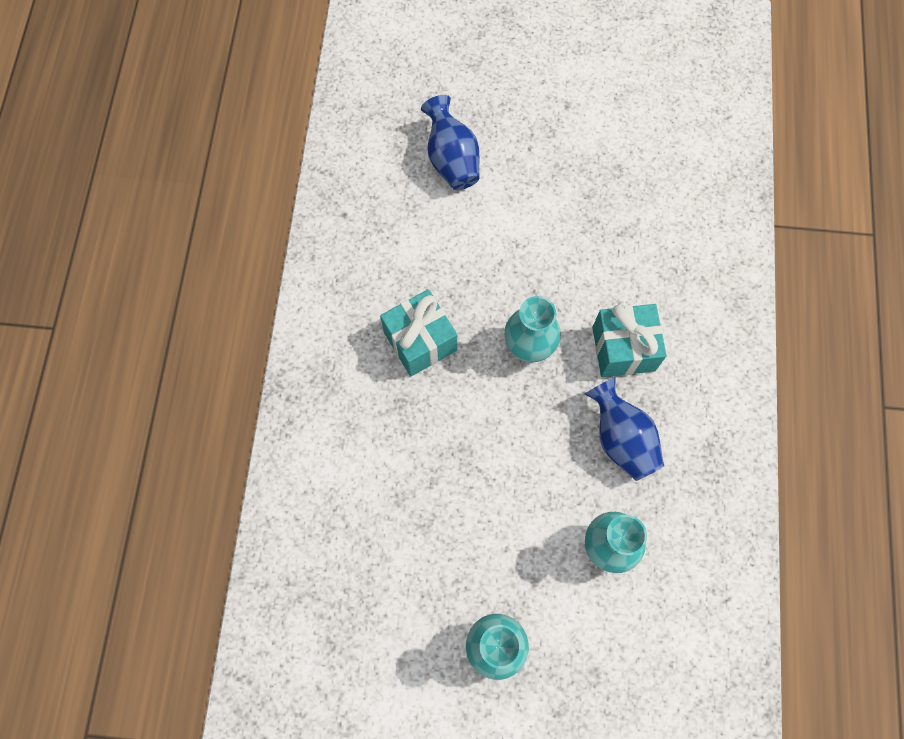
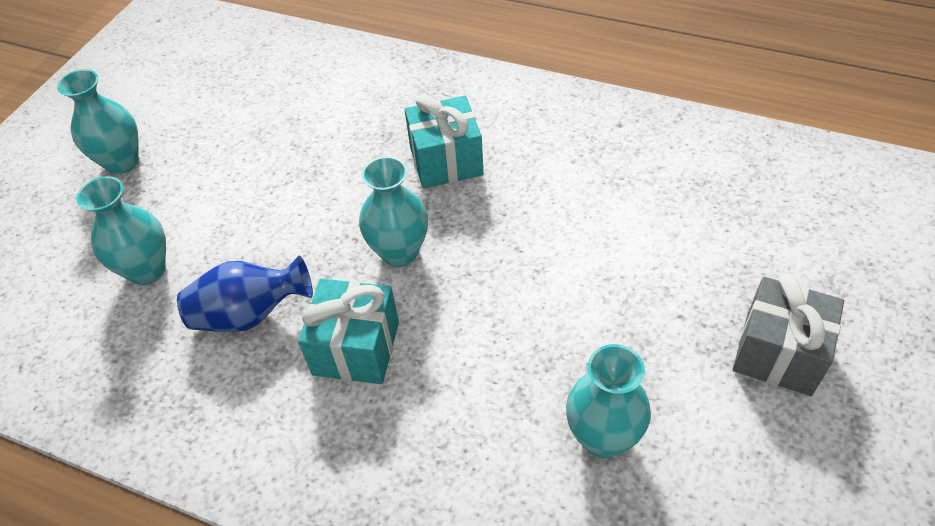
camera: 110 degrees right, 20 degrees down
(451, 160) = (676, 230): blue vase -> none
(541, 92) = (778, 353): none -> grey gift
(635, 180) = (602, 437): none -> turquoise vase

